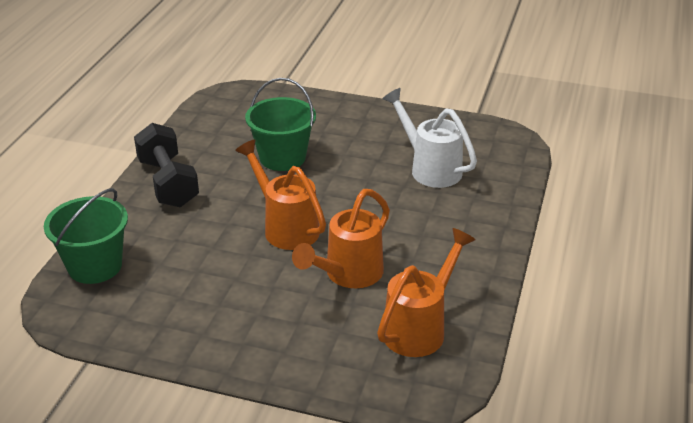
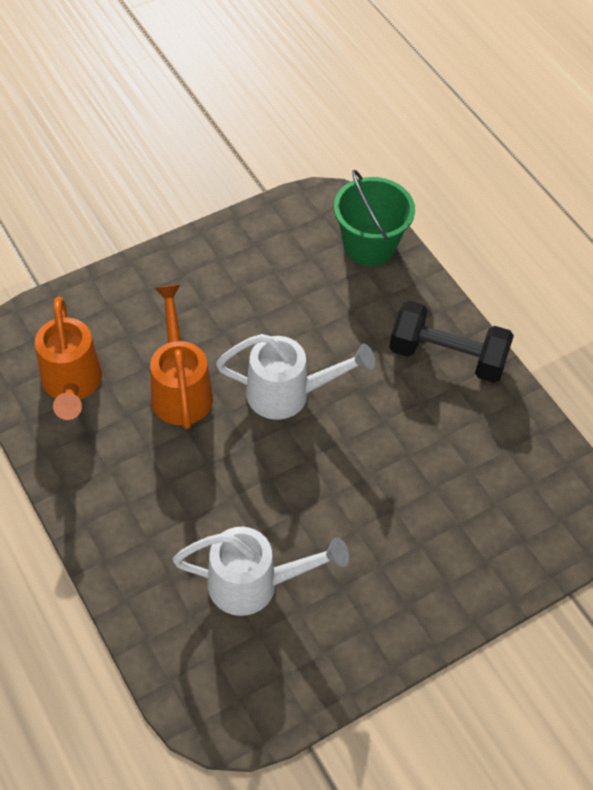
camera: 130 degrees right, 20 degrees up
(282, 158) = (403, 472): green bucket -> none
(285, 227) = (289, 394): orange watering can -> white watering can

